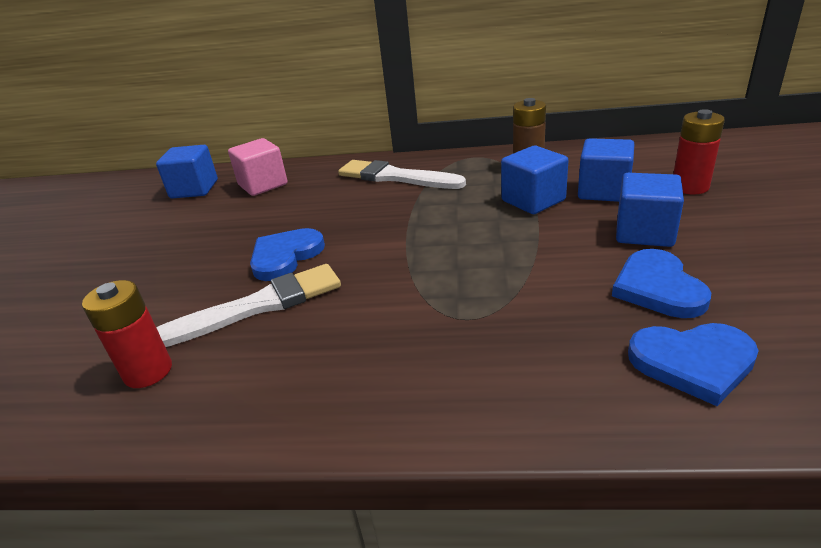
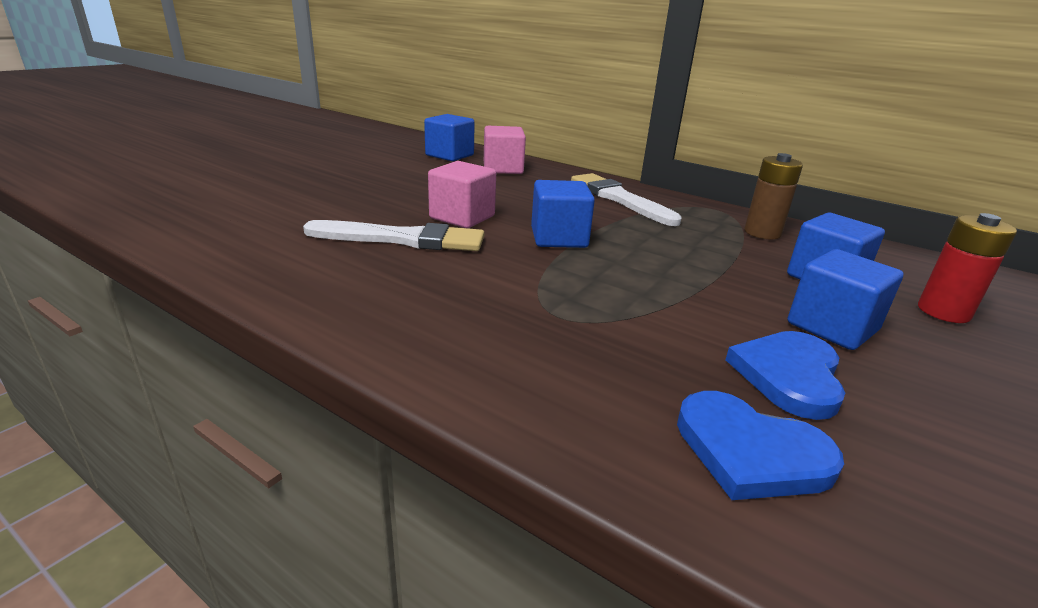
camera: 25 degrees right, 5 degrees down
(148, 371) = (285, 246): red battery -> none
(285, 256) = (462, 217): blue heart -> pink cube
(533, 200) = (734, 259): blue cube -> blue cube (559, 238)

